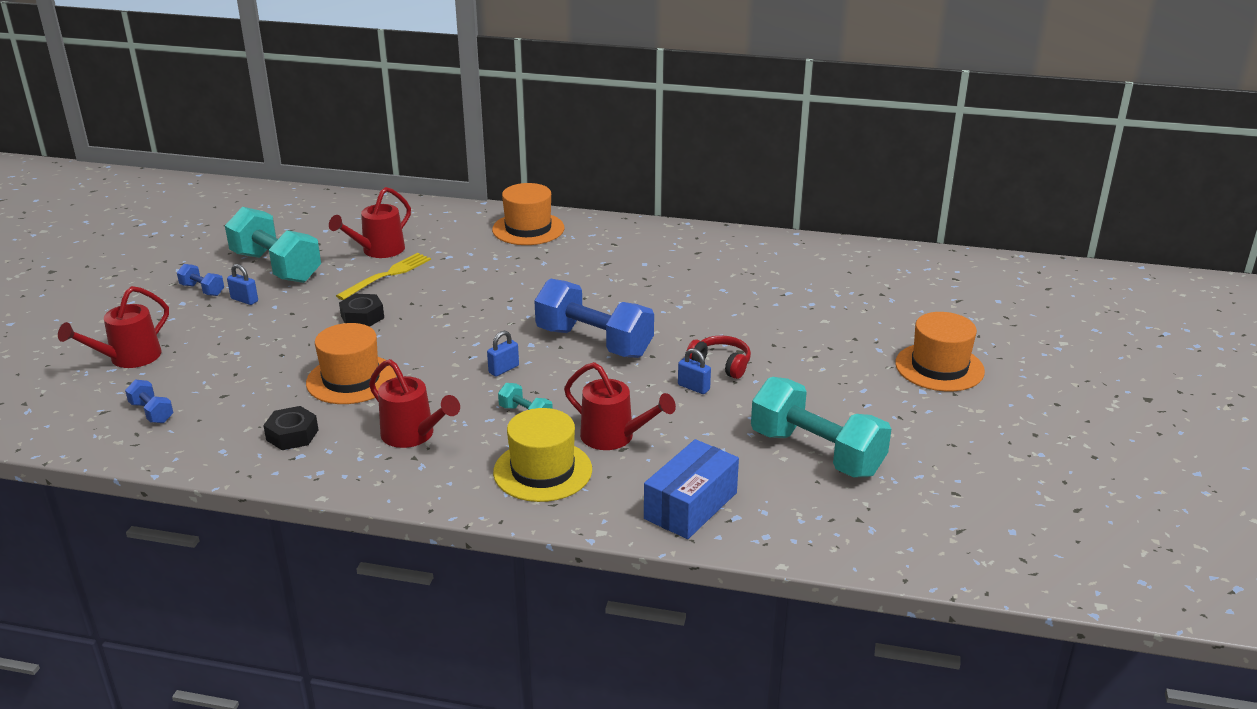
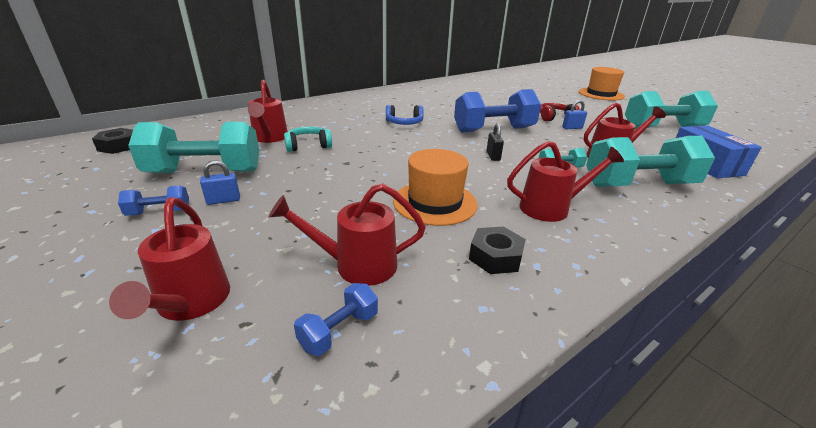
camera: 50 degrees left, 0 degrees up
(152, 412) = (339, 330): blue dumbbell -> blue dumbbell turned 45 degrees counterclockwise
(220, 388) = (356, 265): none -> red watering can
(362, 317) = (348, 170): black nut -> black nut (119, 146)
(387, 275) = (308, 146): yellow fork -> turquoise headphones
(503, 369) = (493, 156): blue padlock -> black padlock
(528, 229) = (338, 104): orange hat -> none
(529, 287) = (404, 123): none -> blue headphones
(542, 471) = (638, 185): yellow hat -> turquoise dumbbell

